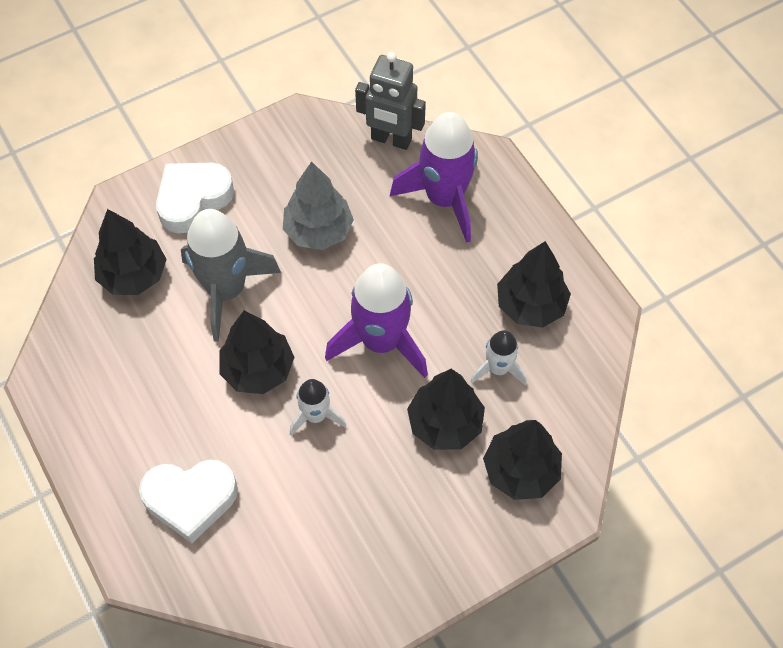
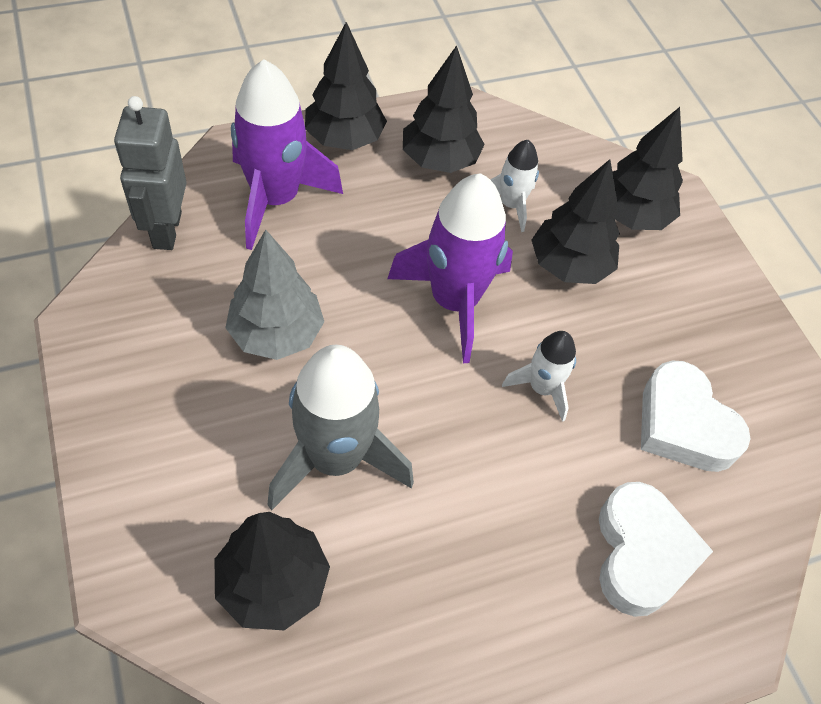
camera: 85 degrees left, 5 degrees down
(193, 199) = (166, 479): white heart -> white heart (683, 425)
(258, 369) = (466, 441): black tree -> black tree (344, 139)
(391, 139) = (166, 230): grey robot -> grey robot turned 150 degrees clockwise

